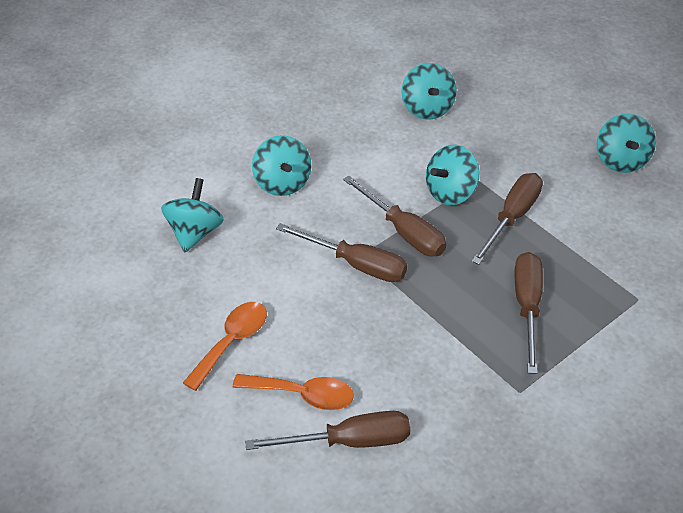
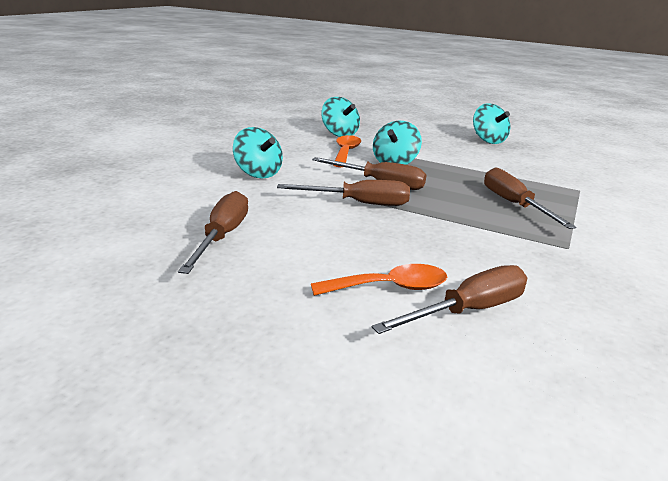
camera: 25 degrees left, 20 degrees down
(195, 232) = (196, 207): turquoise spinning top -> none
(232, 342) = (285, 265): orange spoon -> orange spoon (346, 152)
(512, 218) = (450, 168): brown screwdriver -> brown screwdriver (222, 236)

